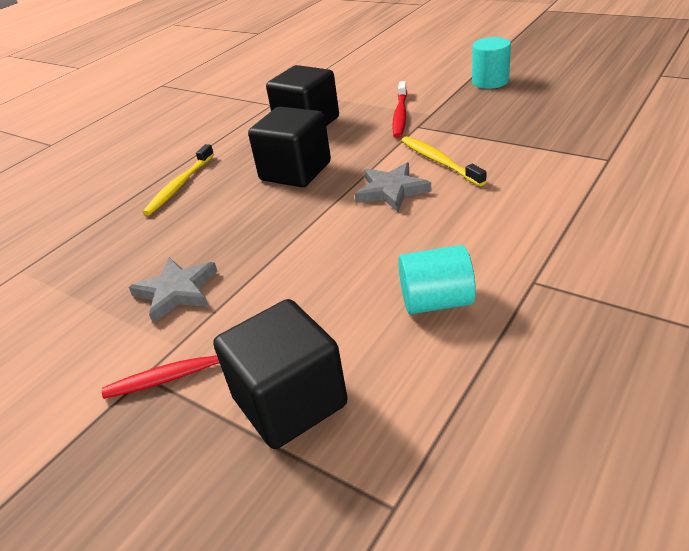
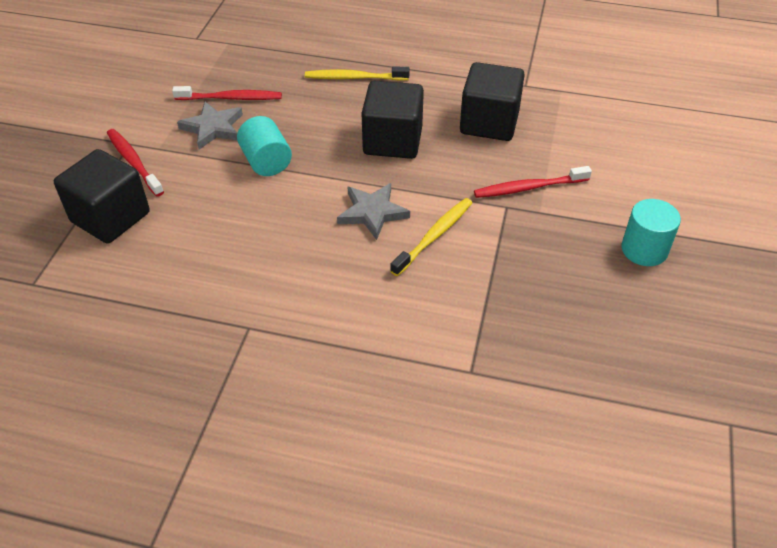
camera: 65 degrees right, 10 degrees up
(133, 273) = (231, 98): none -> red toothbrush
(436, 301) = (216, 271): turquoise cylinder -> turquoise cylinder (266, 162)

